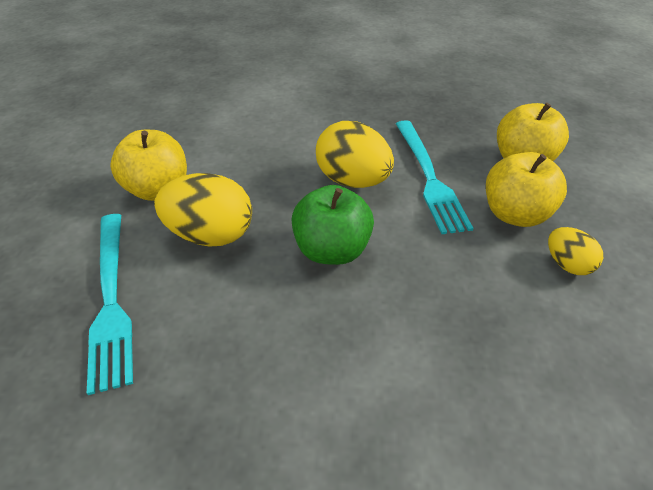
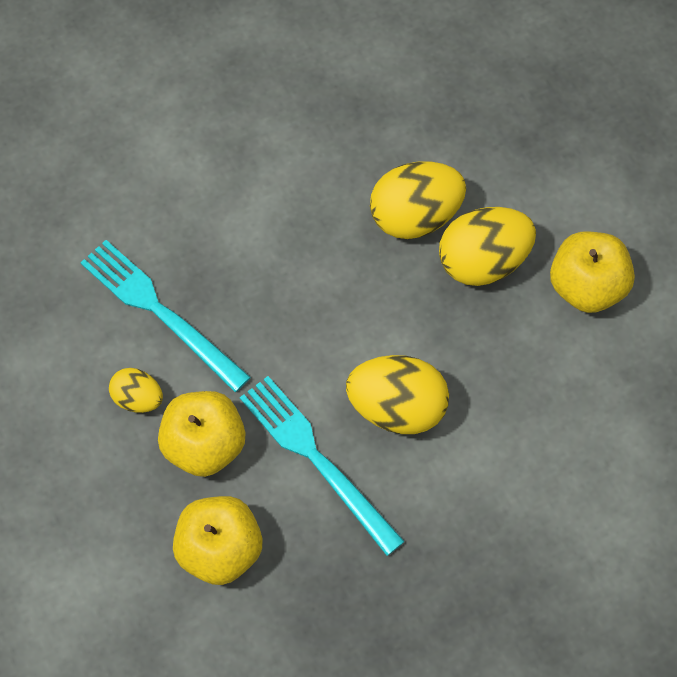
camera: 150 degrees right, 20 degrees up
(111, 299) = (506, 161): turquoise fork -> turquoise fork (160, 312)
(232, 292) = (415, 216): none -> yellow egg
(332, 250) = (360, 303): green apple -> none

